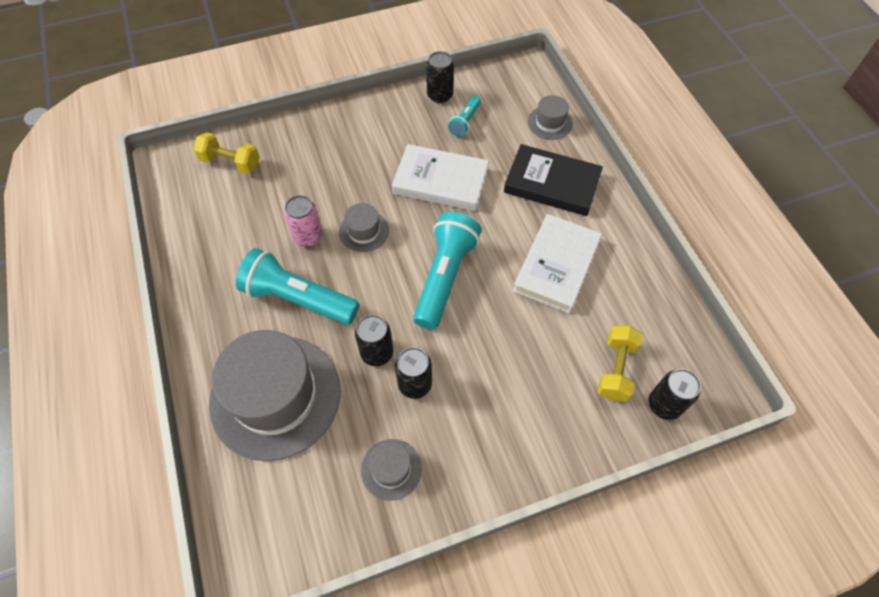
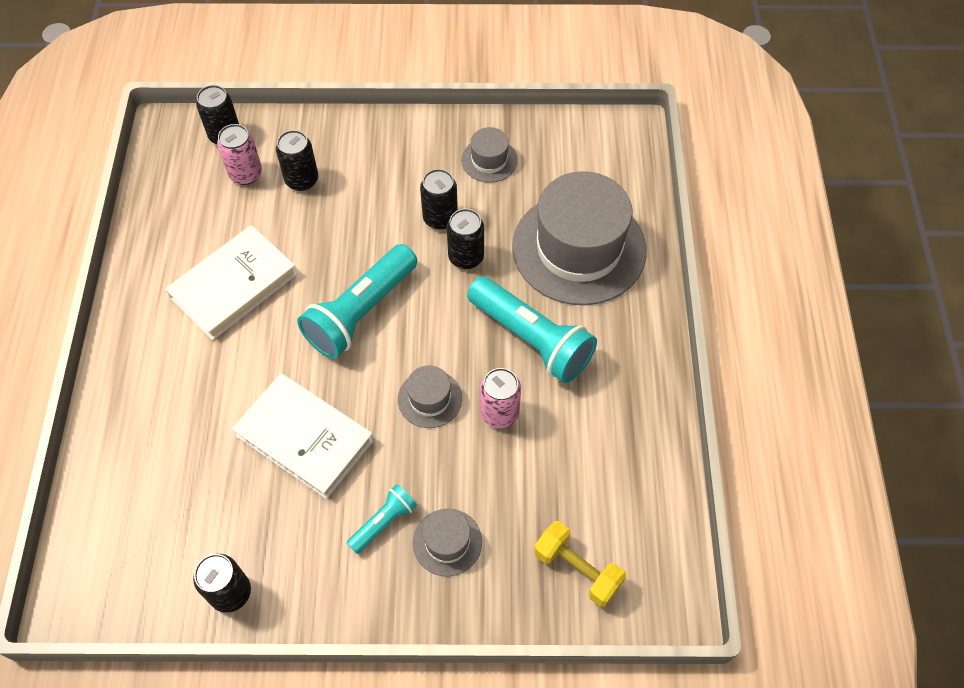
camera: 160 degrees left, 0 degrees up
(465, 122) = (221, 526): turquoise flashlight -> turquoise flashlight (383, 522)
(550, 122) = (108, 483): grey hat -> grey hat (447, 542)
(552, 184) = (170, 387): black book -> none
(561, 381) = (302, 180): none -> black can
(616, 369) = (246, 174): yellow dumbbell -> pink can

